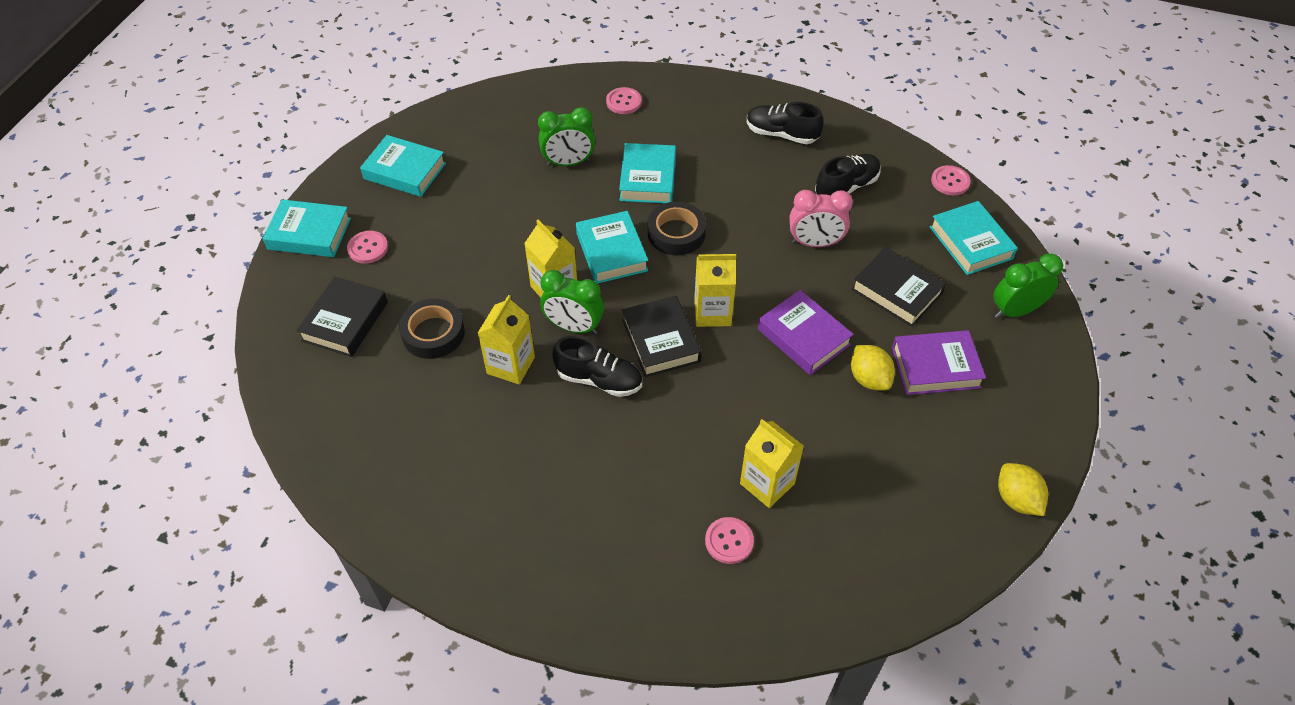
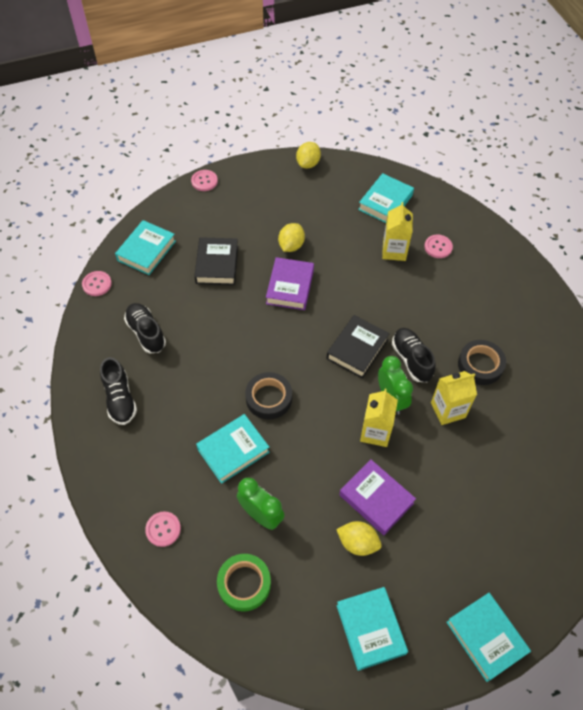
camera: 130 degrees left, 5 degrees up
(345, 321) = (517, 533): black book -> none
(368, 248) = (456, 580): pink button -> pink button (204, 181)
(433, 333) = (471, 471): black tape -> black tape (480, 365)
(473, 207) = (357, 543): none -> yellow lemon
(526, 123) = (244, 584): none -> green tape
(611, 252) = (317, 423): turquoise book -> turquoise book (385, 202)
(712, 312) = (313, 338): yellow carton -> none
(815, 243) = (212, 321): pink clock -> none
(846, 187) = (146, 333): black shoe -> black shoe turned 45 degrees clockwise
(935, 367) = (257, 224): purple book -> purple book (376, 499)
(1015, 310) = (185, 210): green clock -> none

